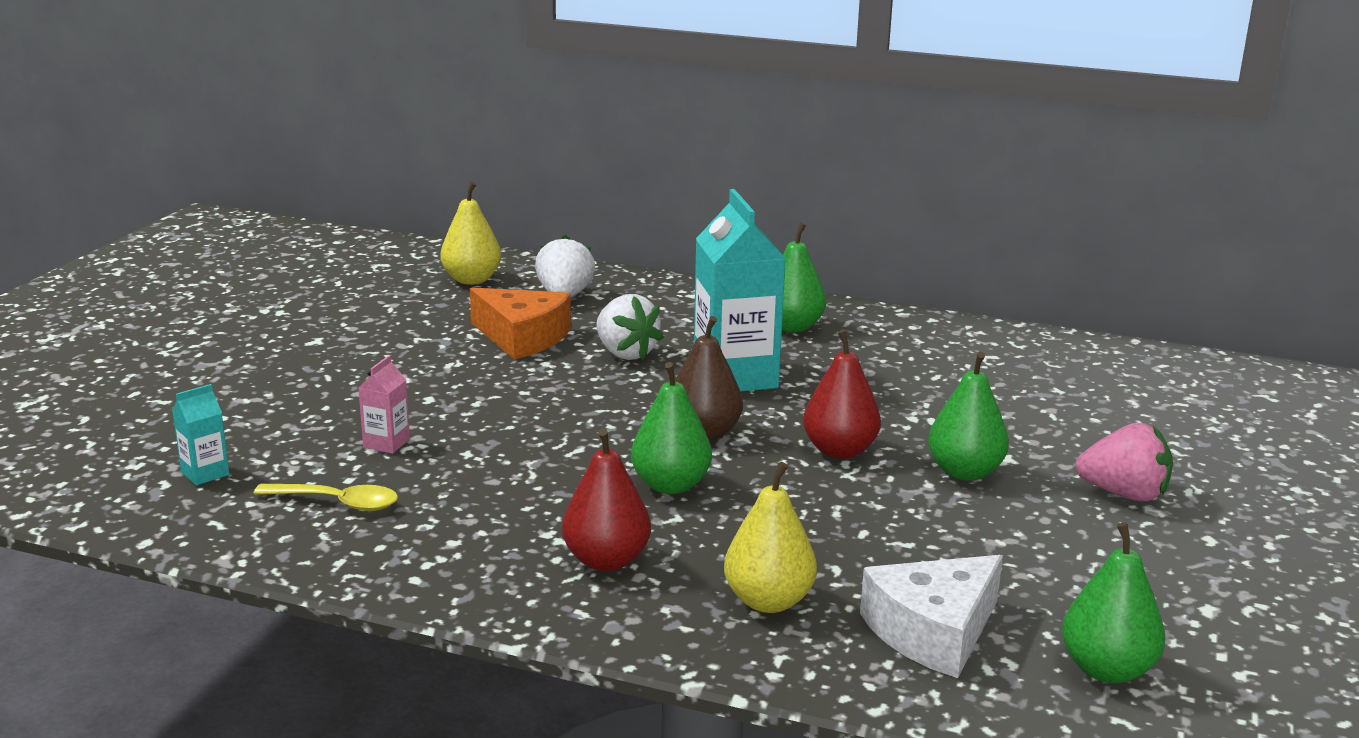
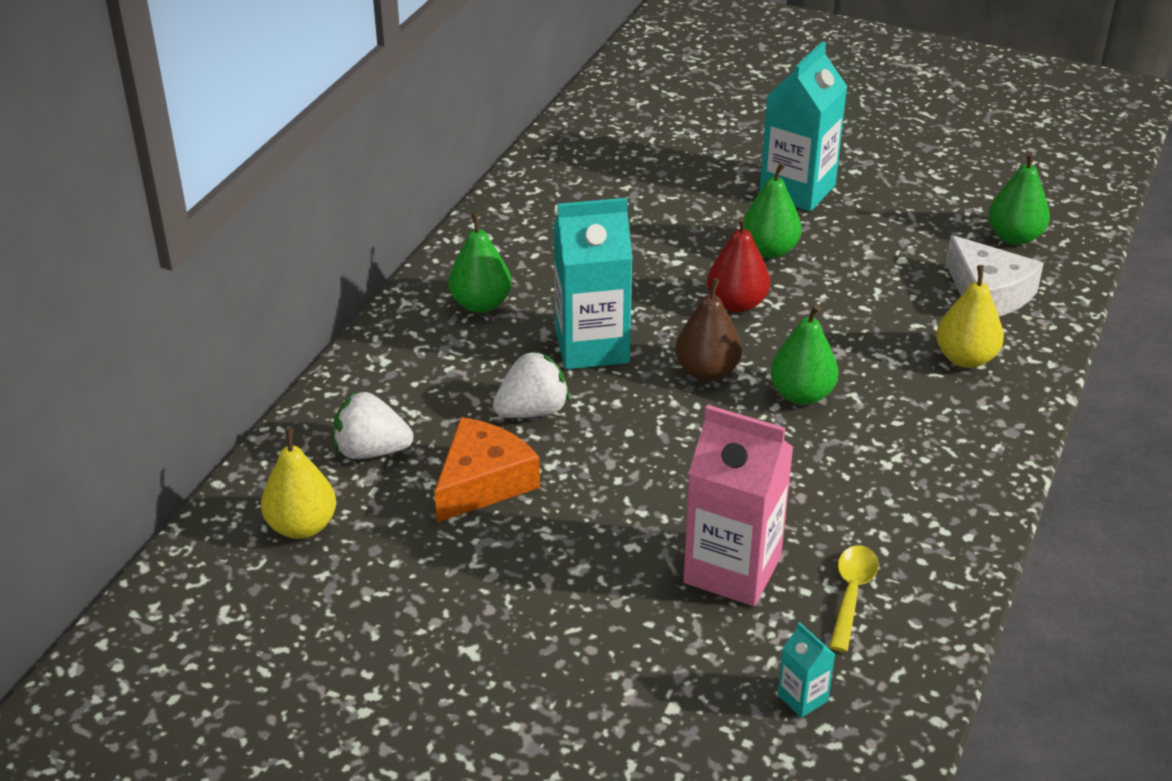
camera: 85 degrees left, 15 degrees up
(386, 443) = (732, 570): pink carton -> pink carton, size x2.28
(606, 560) = (924, 432): red pear -> none
(1124, 494) = (797, 190): pink strawberry -> turquoise carton

